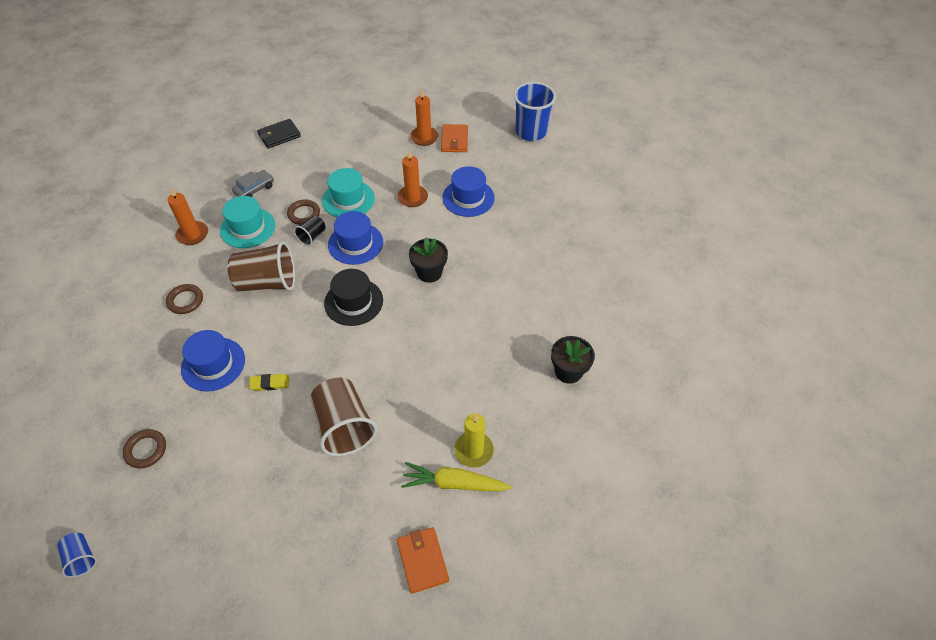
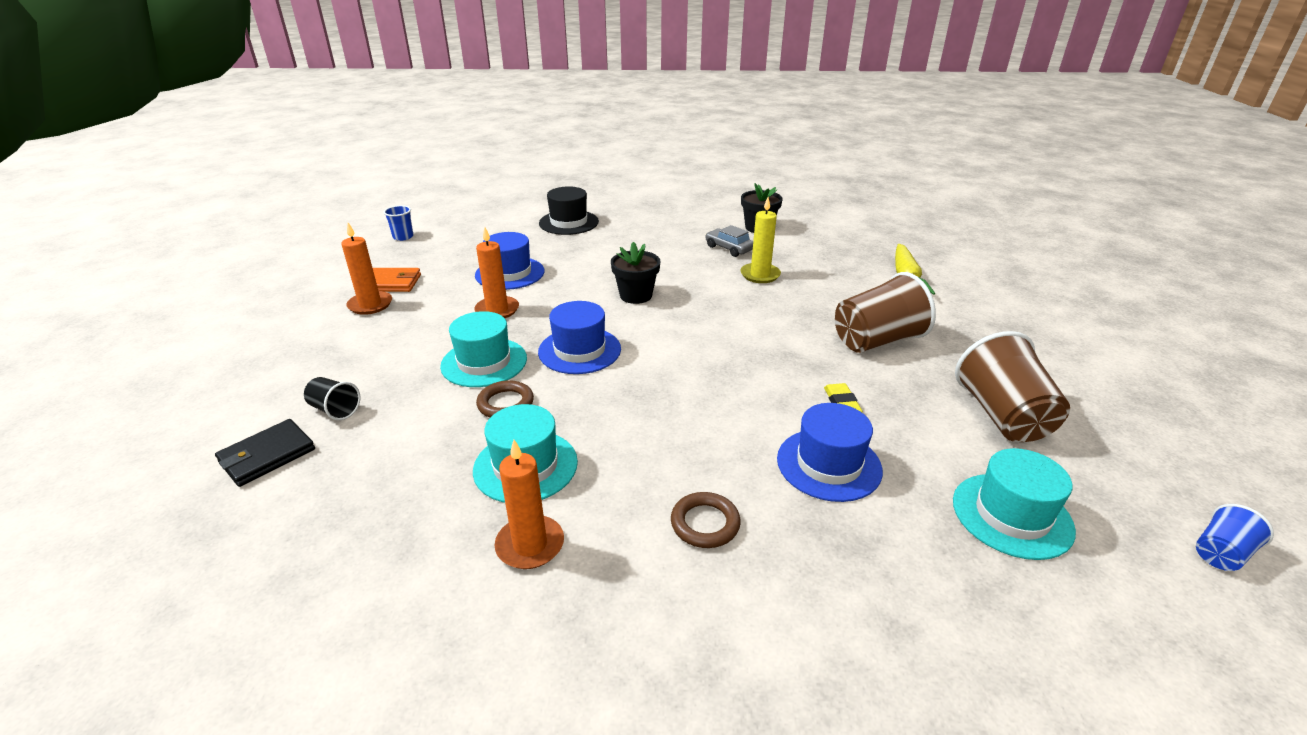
camera: 90 degrees left, 20 degrees down
(146, 450) = (1012, 515): brown ring -> turquoise hat
(254, 189) = (420, 470): grey car -> grey car (729, 248)
(267, 282) = (656, 427): brown cup -> brown cup (1002, 416)
(279, 135) = (267, 456): black wallet -> black wallet turned 75 degrees clockwise
(312, 236) = (559, 390): black cup -> black cup (335, 410)
(353, 302) = (688, 345): black hat -> black hat (568, 222)
(422, 560) = (993, 291): orange wallet -> none
(473, 450) = (865, 269): yellow candle -> yellow candle (760, 275)
(531, 132) = (403, 237): blue cup -> blue cup, size x0.49

